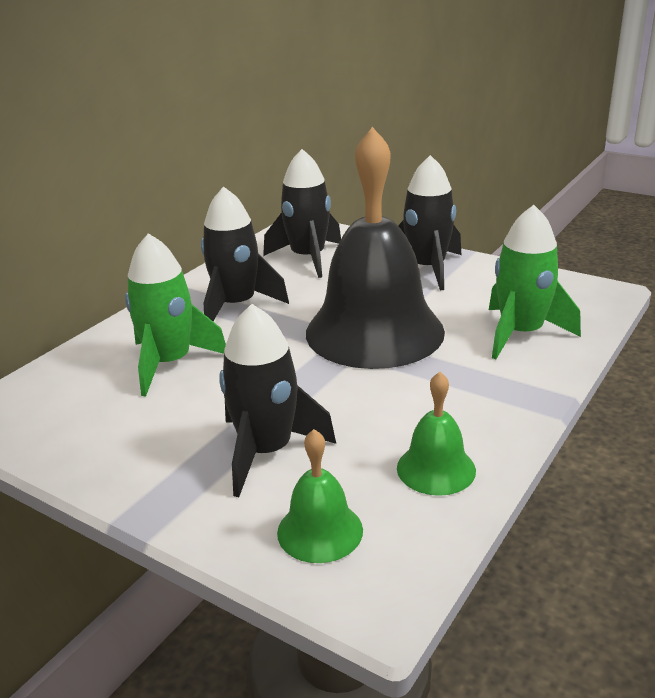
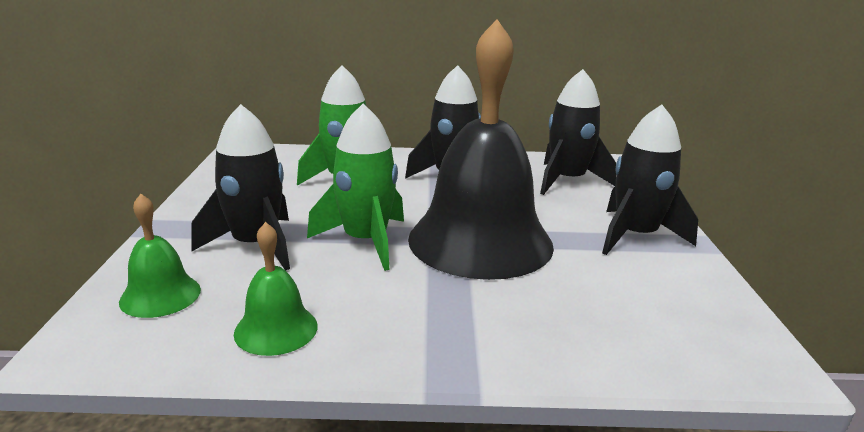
camera: 55 degrees right, 5 degrees down
(521, 334) = (576, 322): green rocket -> green rocket (365, 241)

